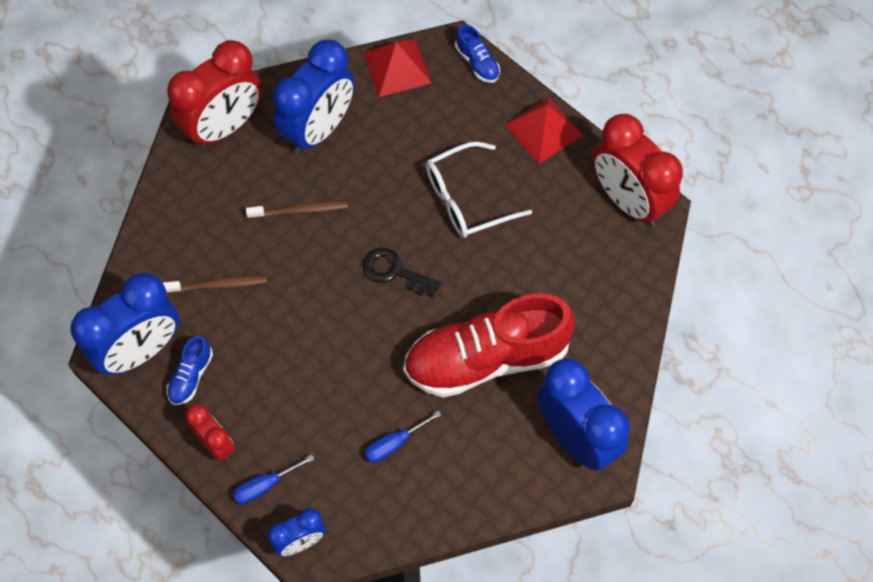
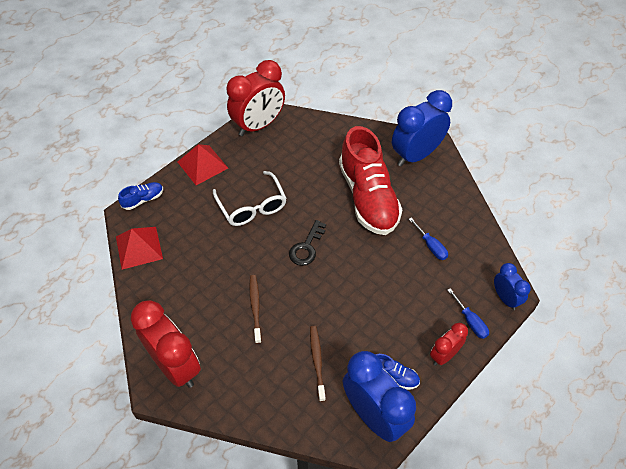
camera: 90 degrees left, 10 degrees down
(318, 129) = (186, 297): blue clock -> none

